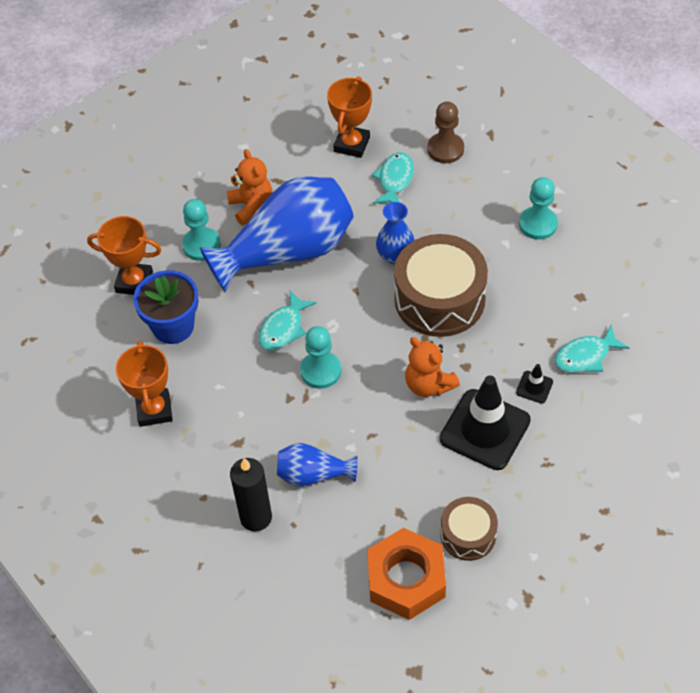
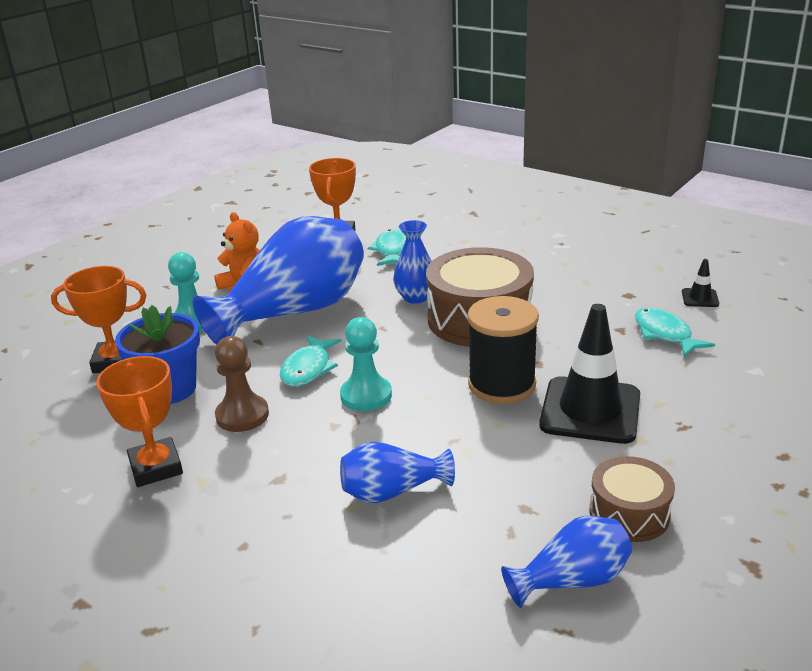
camera: 15 degrees left, 25 degrees down
(256, 517) = (326, 553): black candle -> none
(406, 579) = (572, 580): orange nut -> blue vase
(428, 384) = (502, 385): orange teddy bear -> black spool
(445, 149) = (434, 227): brown pawn -> brown pawn (242, 415)
(534, 387) = (625, 366): black traffic cone -> black traffic cone (700, 298)
(538, 224) = (553, 256): turquoise pawn -> none
(585, 356) = (665, 334): turquoise fish -> turquoise fish turned 105 degrees clockwise

